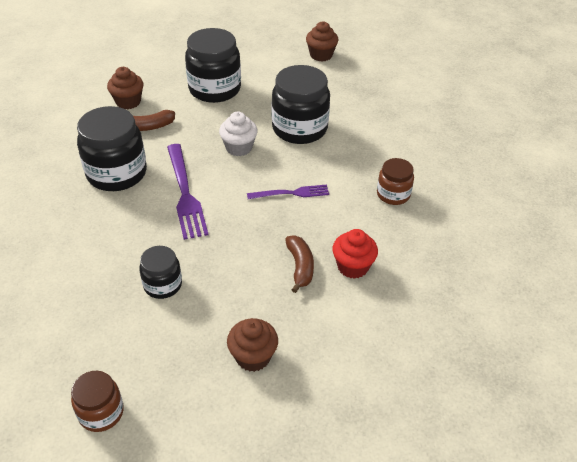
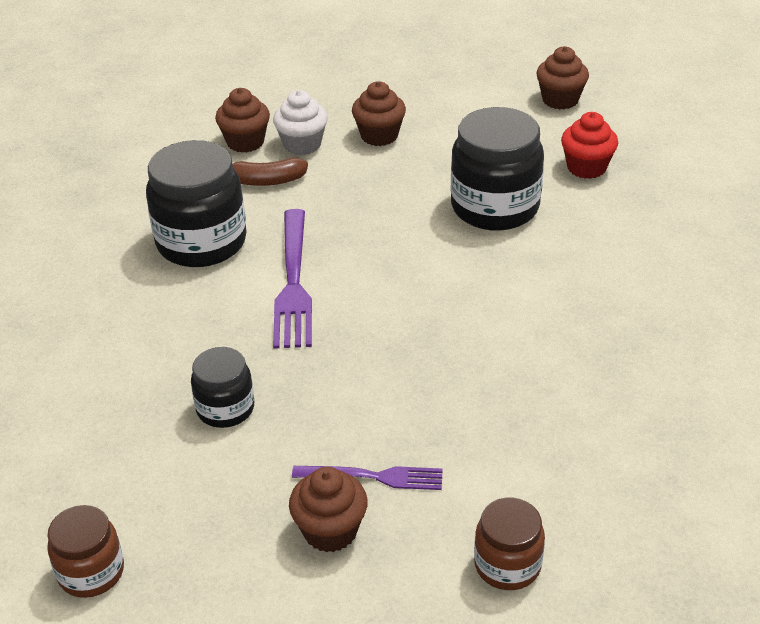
camera: 15 degrees right, 5 degrees down
(215, 89) = (379, 136): black jar -> brown cupcake
(239, 148) = (392, 225): white cupcake -> white cupcake (302, 144)
(292, 193) = (456, 301): purple fork -> purple fork (375, 477)
(300, 267) = (438, 412): brown banana -> none
(353, 266) = (521, 423): red cupcake -> red cupcake (586, 167)
(393, 194) = (617, 323): brown jar -> brown jar (507, 565)

